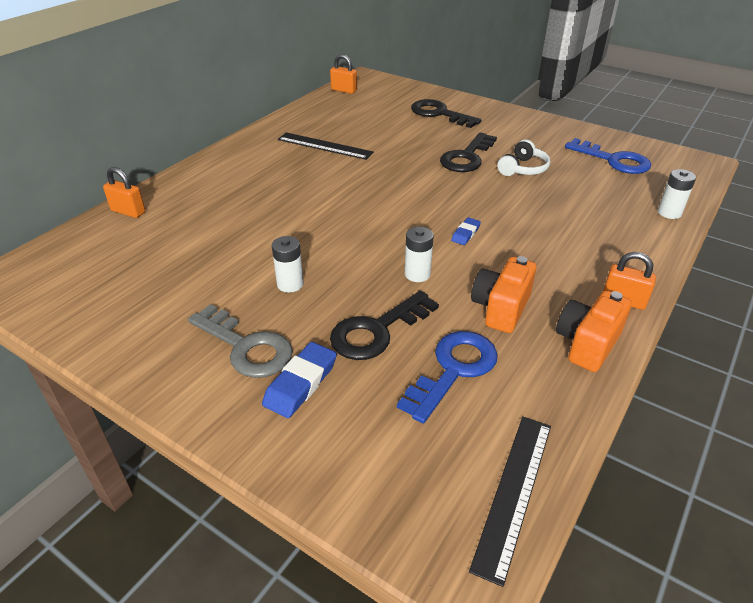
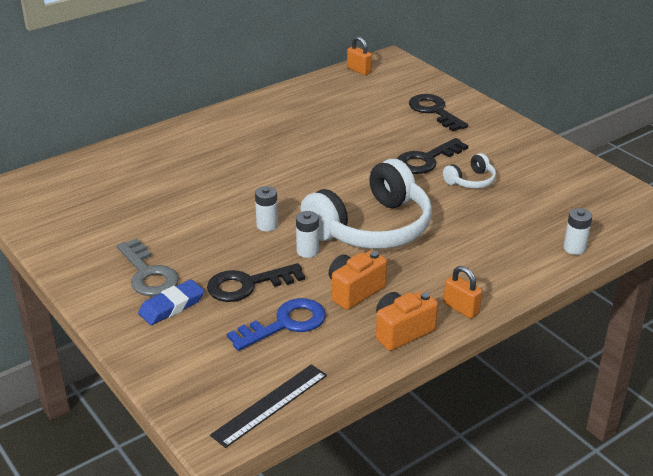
camera: 20 degrees right, 5 degrees down
(128, 211) = (113, 154): orange padlock -> none
(290, 284) = (204, 237): white battery -> white battery (267, 225)
(324, 146) = (304, 125): black ruler -> none
(465, 234) = (372, 228): blue eraser -> white headphones
(614, 160) = (568, 189): blue key -> none

